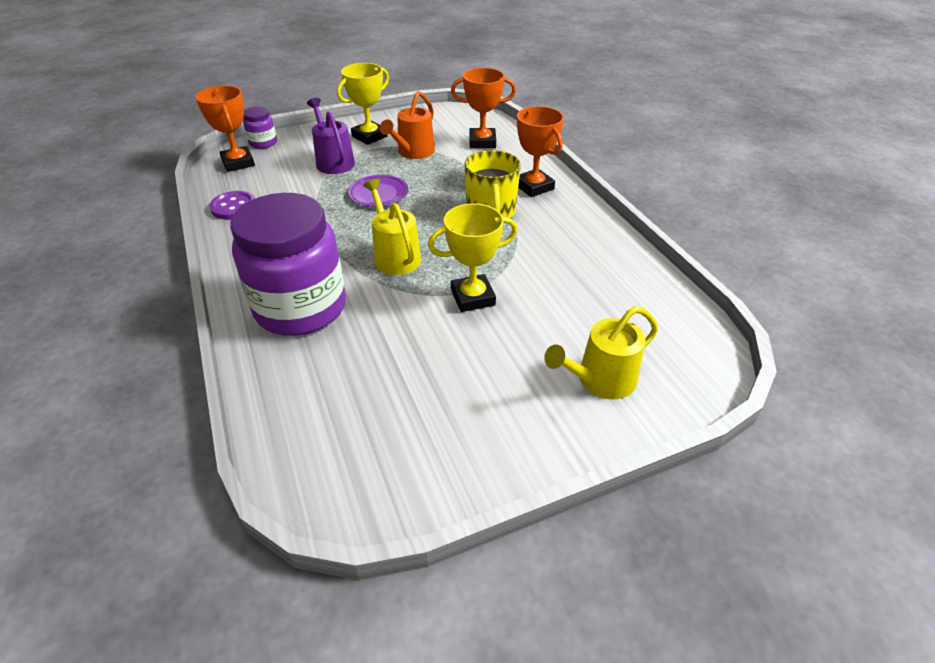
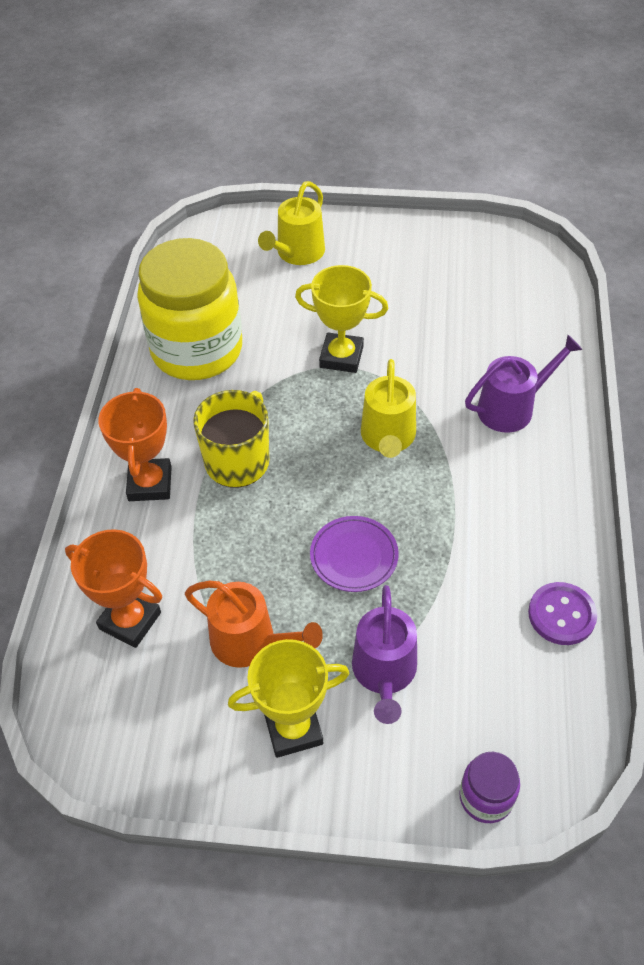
camera: 150 degrees left, 10 degrees up
(238, 163) = (540, 743): orange trophy -> none
(300, 308) = (511, 408): purple jar -> purple watering can
(413, 152) = (250, 642): orange watering can -> orange watering can turned 60 degrees clockwise
(593, 262) = (197, 350): none -> yellow jar
(600, 380) = (297, 253): yellow watering can -> yellow watering can turned 120 degrees clockwise

